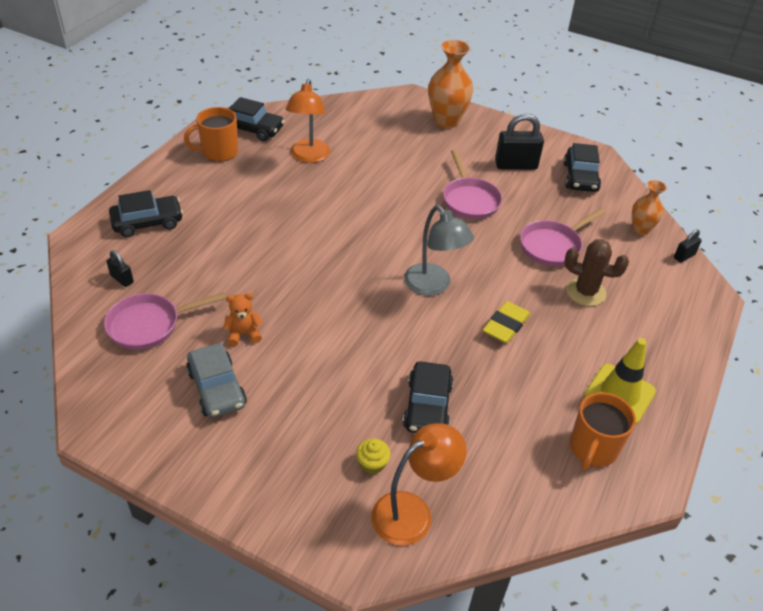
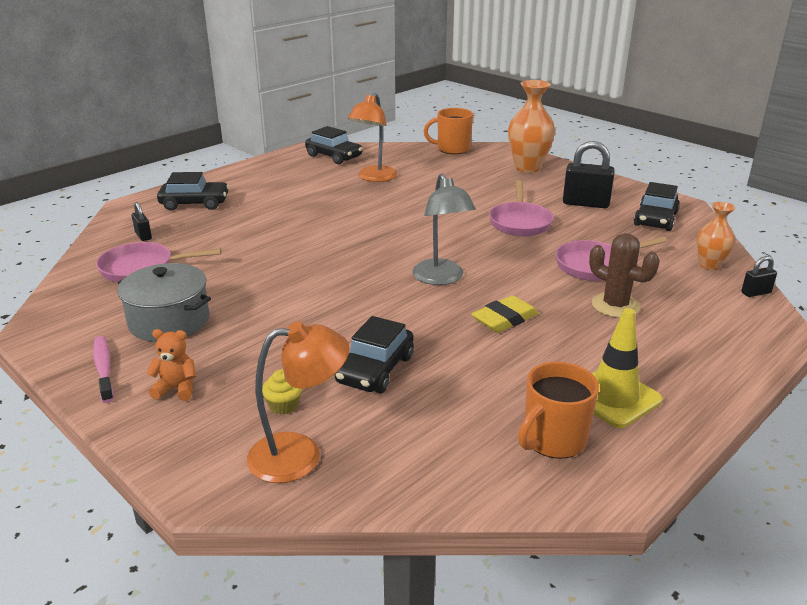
camera: 20 degrees right, 15 degrees down
(191, 459) = (104, 368): none -> pink toothbrush
(217, 388) = (169, 321): grey car -> grey pot
(218, 152) = (292, 167): orange mug -> orange mug (452, 149)
(243, 334) = (224, 287): orange teddy bear -> orange teddy bear (176, 389)

